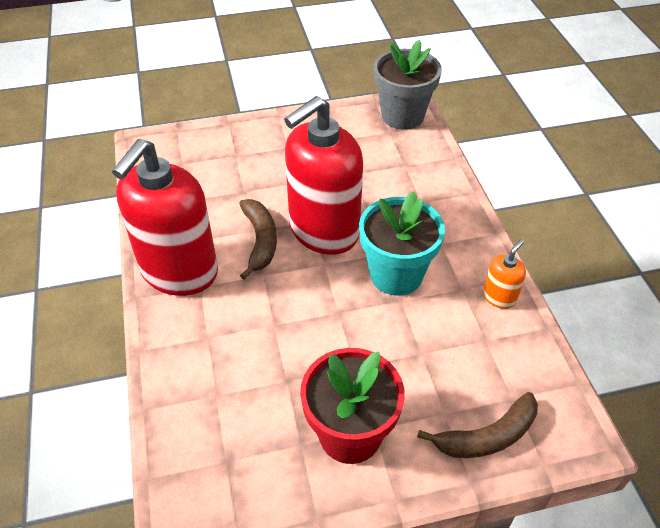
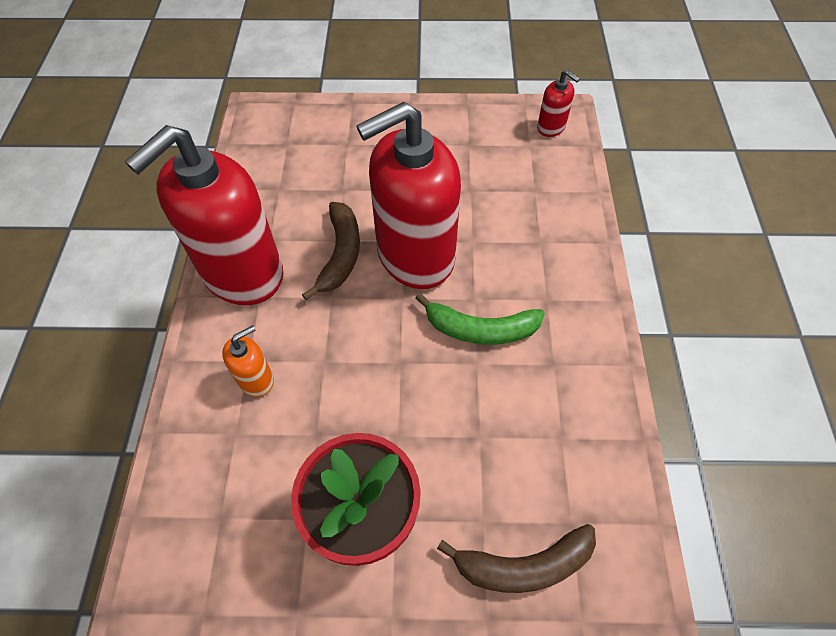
camera: 15 degrees right, 10 degrees up
(396, 275) = (481, 329): turquoise flower pot -> green banana
(402, 116) = (551, 127): grey flower pot -> red soap dispenser
(499, 297) = (595, 385): orange soap dispenser -> orange soap dispenser (256, 380)

